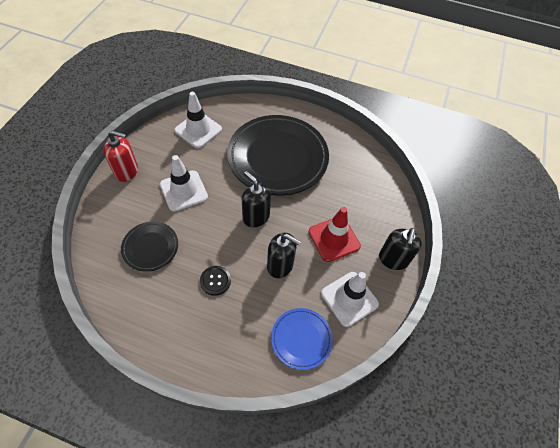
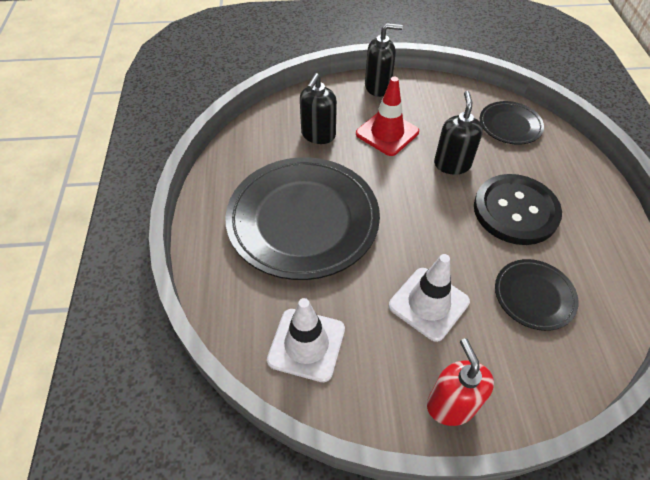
camera: 110 degrees left, 5 degrees down
(215, 281) = (515, 211): black button -> black button, size x2.19
(256, 216) = (409, 208): black soap dispenser -> black soap dispenser (318, 135)
(301, 339) = (510, 125): blue plate -> black plate
(349, 298) = (443, 105): white traffic cone -> none

